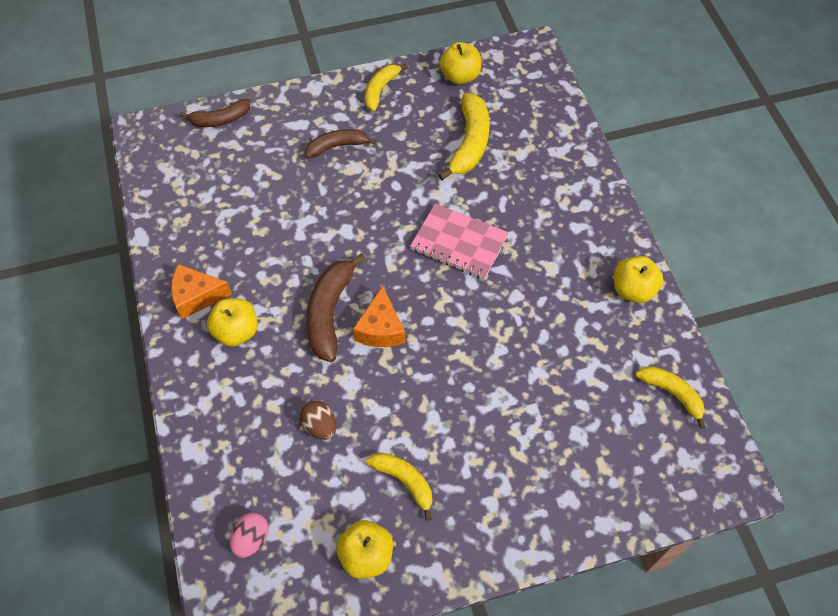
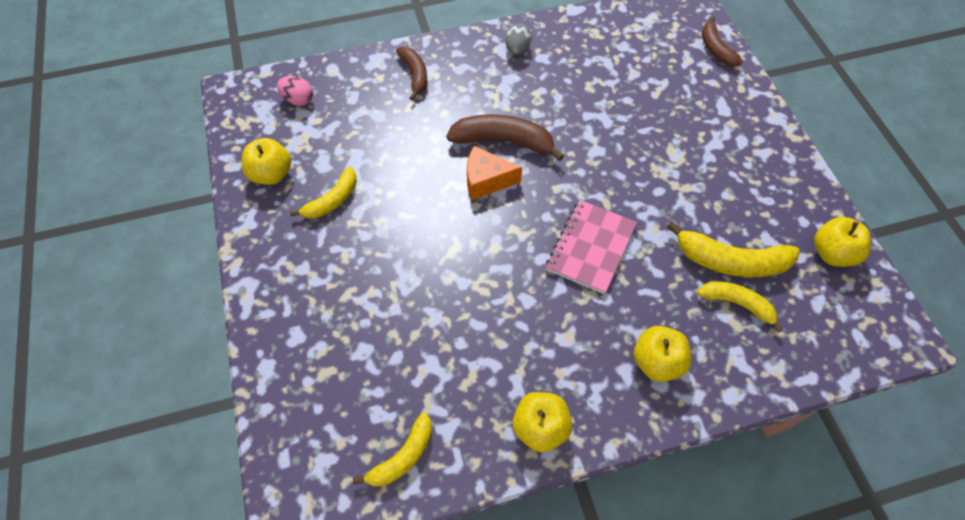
camera: 90 degrees right, 0 degrees up
(196, 296) = (517, 49): orange cheese -> grey egg
(236, 331) = (483, 77): yellow apple -> yellow apple (657, 362)
(320, 426) = (390, 139): brown egg -> none
(337, 146) = (701, 139): brown banana -> brown banana (415, 75)
(380, 90) = (788, 175): yellow banana -> yellow banana (737, 304)

